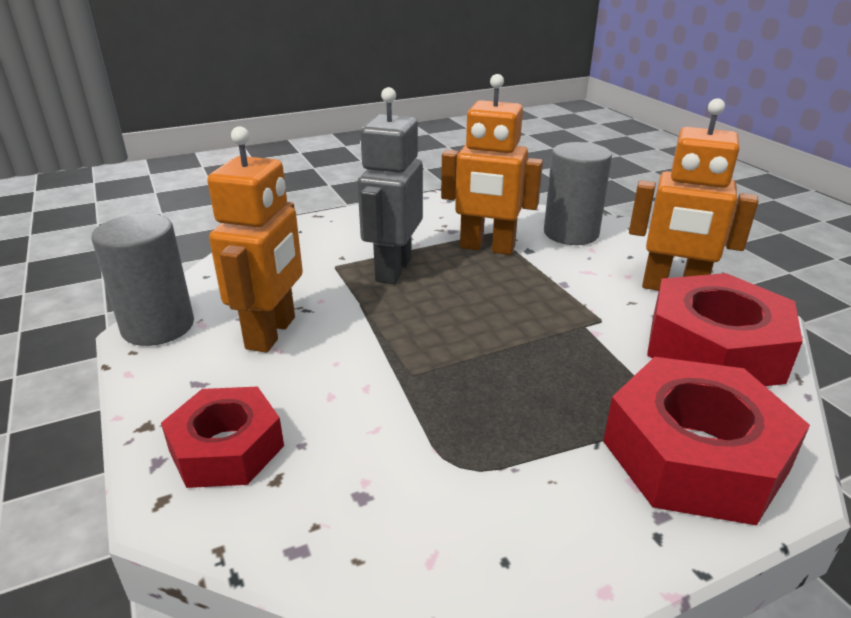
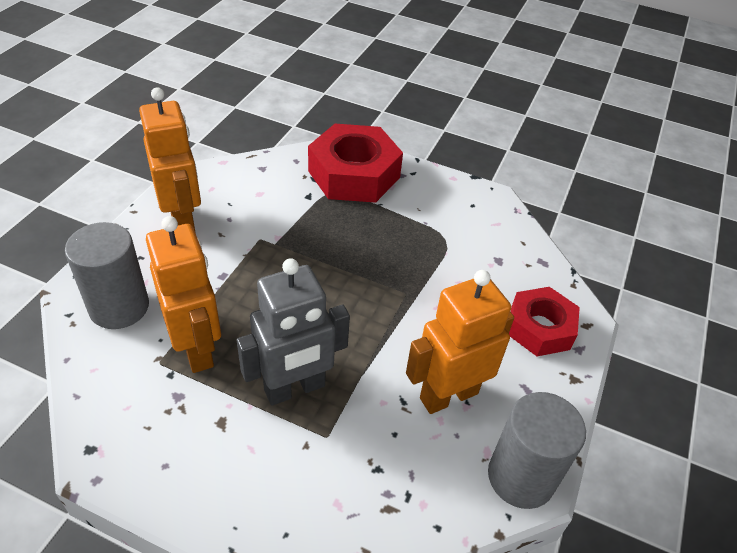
camera: 135 degrees left, 15 degrees up
(714, 348) = (249, 187): red nut -> none

